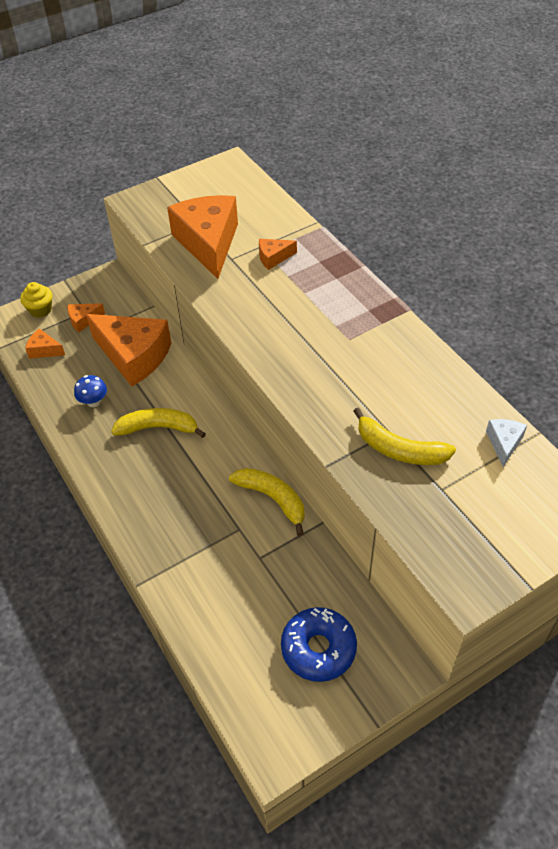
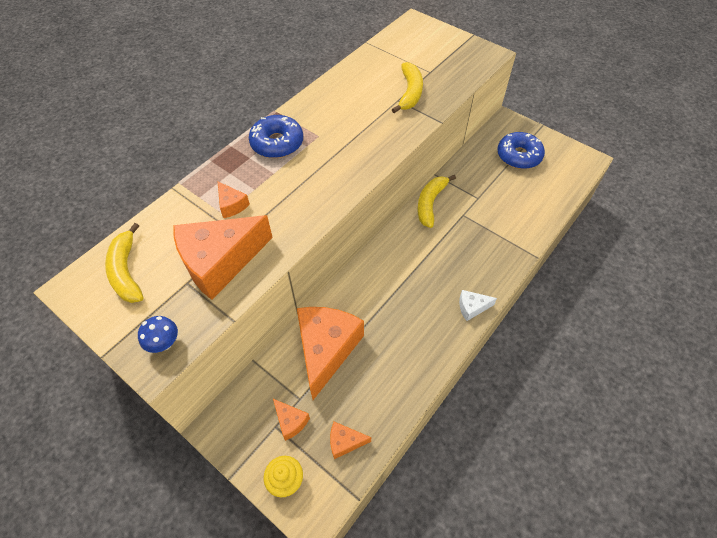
camera: 110 degrees left, 5 degrees up
(44, 350) = (345, 442): orange cheese -> orange cheese turned 90 degrees clockwise
(93, 402) = (393, 360): blue mushroom -> blue mushroom (164, 343)
(158, 428) = (400, 296): yellow banana -> yellow banana (126, 271)
(350, 302) = (277, 143): none -> blue donut
(504, 443) = (382, 53): white cheese -> white cheese (472, 307)

